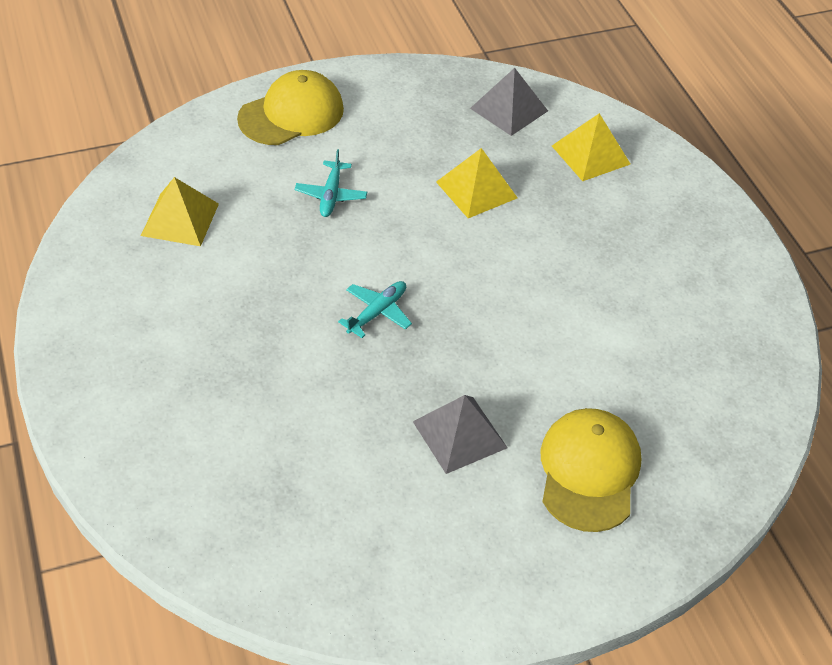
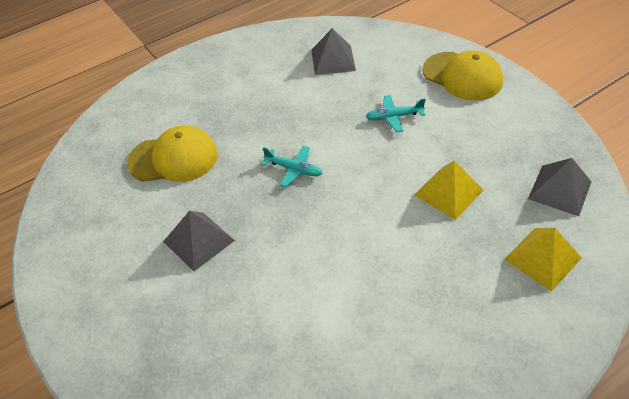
camera: 80 degrees right, 0 degrees up
(180, 219) = (333, 60): yellow pyramid -> grey pyramid
(589, 472) = (183, 328): yellow cap -> yellow cap (173, 158)

